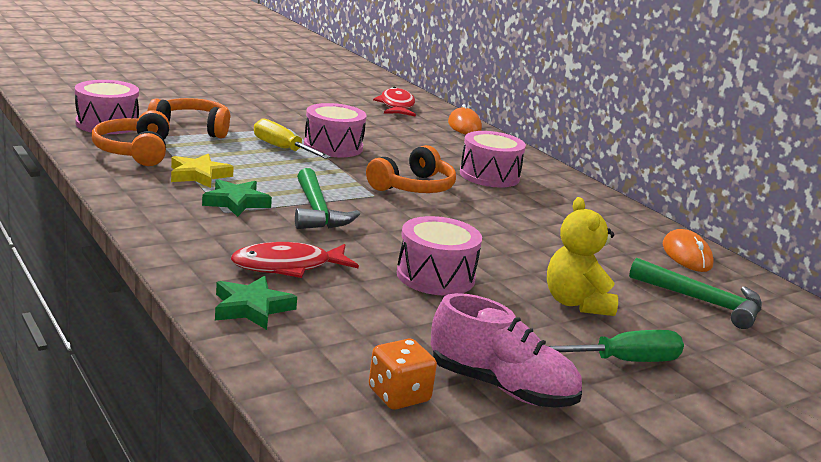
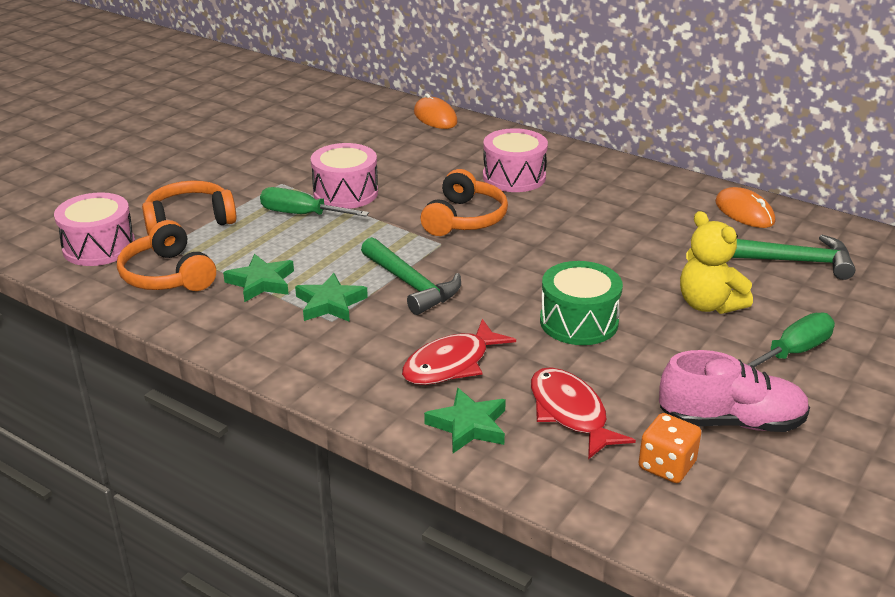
camera: 20 degrees left, 10 degrees up
(199, 175) = (261, 282): yellow star -> green star
(282, 148) = (301, 214): yellow screwdriver -> green screwdriver
(396, 106) = (350, 112): red fish -> red fish (570, 413)
(435, 276) = (579, 322): pink drum -> green drum

